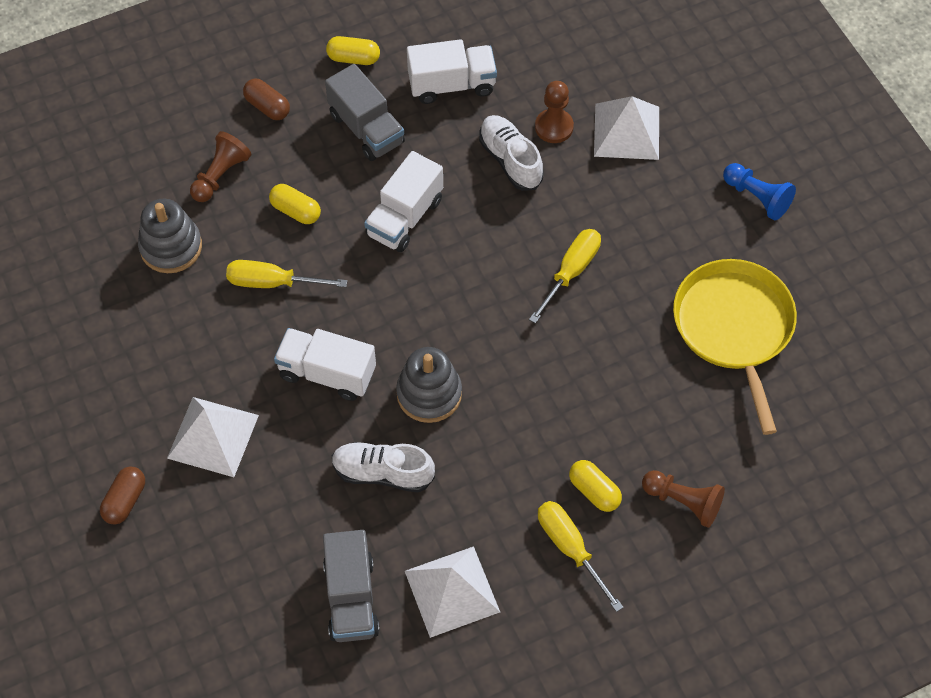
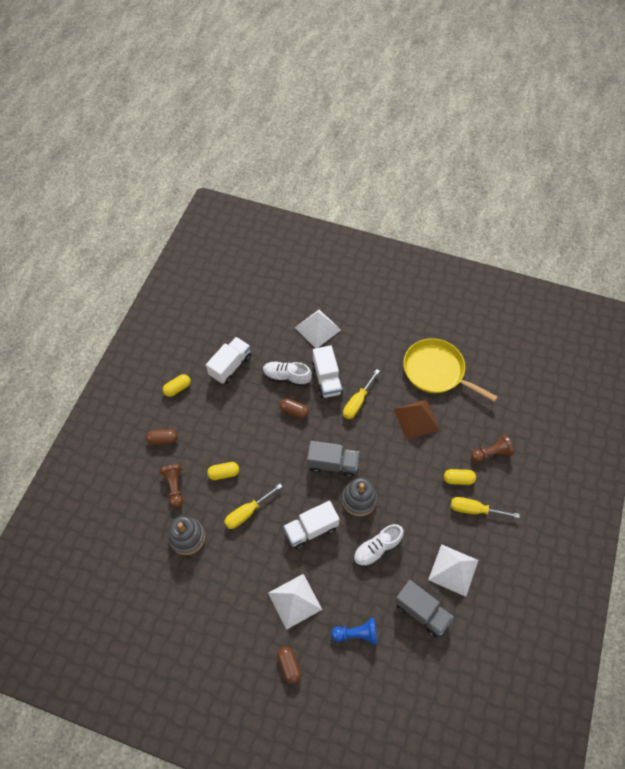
camera: 45 degrees left, 0 degrees up
(366, 129) = (215, 413): grey truck -> grey truck (332, 464)
(405, 217) = (271, 436): white truck -> white truck (327, 379)
(470, 211) = (294, 411): none -> brown capsule
(554, 127) = (289, 350): brown pawn -> none
(571, 272) = (357, 402): yellow screwdriver -> yellow screwdriver turned 135 degrees counterclockwise
(627, 364) = (416, 419): none -> brown pyramid
(757, 197) = (391, 314): blue pawn -> blue pawn (356, 634)

